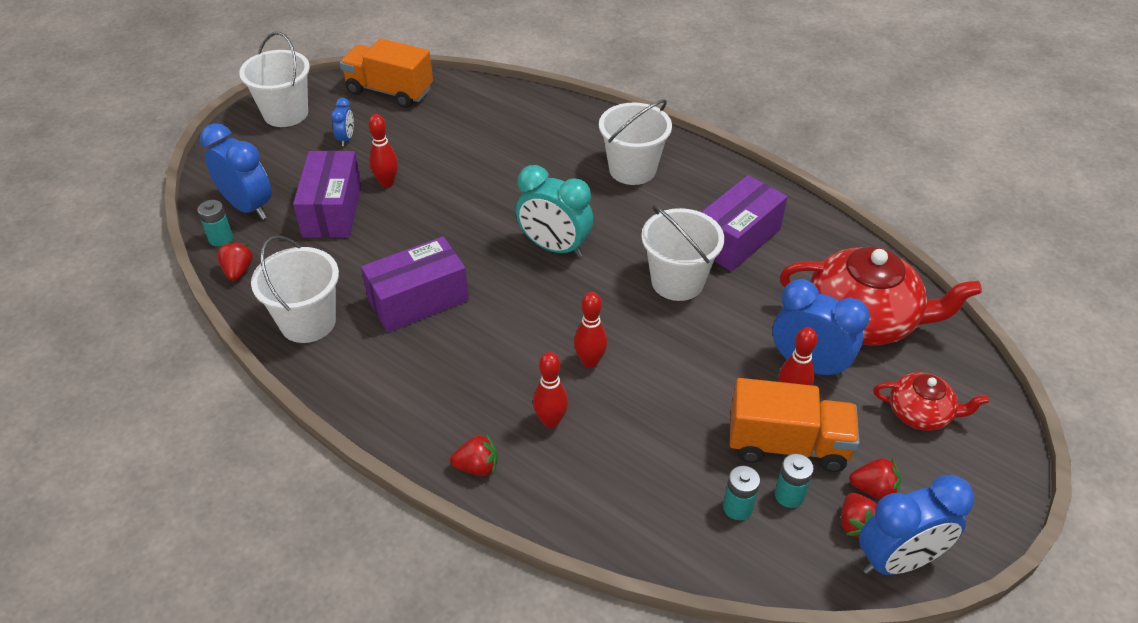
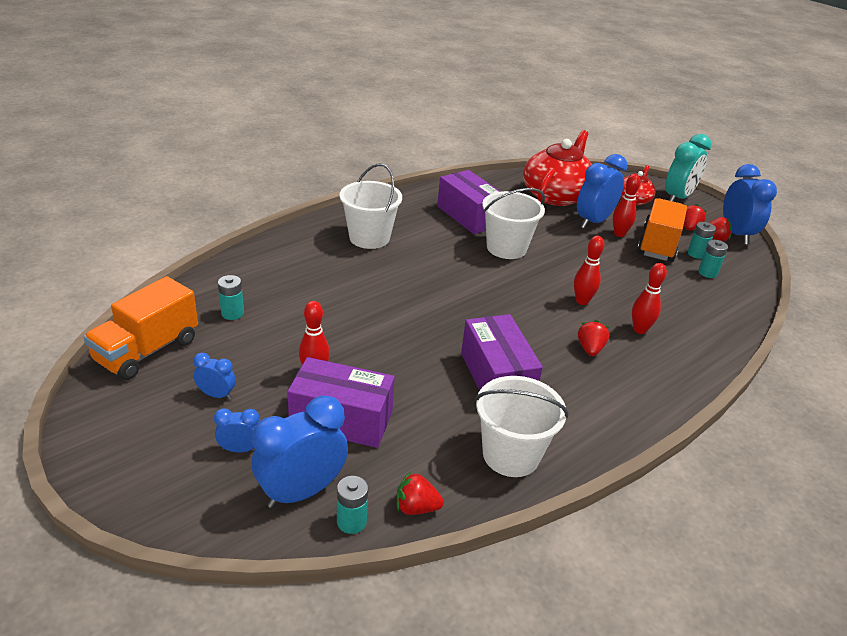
camera: 80 degrees left, 10 degrees down
(286, 113) = (125, 442): white bucket -> none
(288, 166) = (240, 449): none -> blue clock
(456, 118) = (232, 313): none -> turquoise battery
(477, 467) = (685, 372): red strawberry -> red strawberry (590, 349)
(554, 247) = (451, 292): turquoise clock -> turquoise clock (678, 198)

